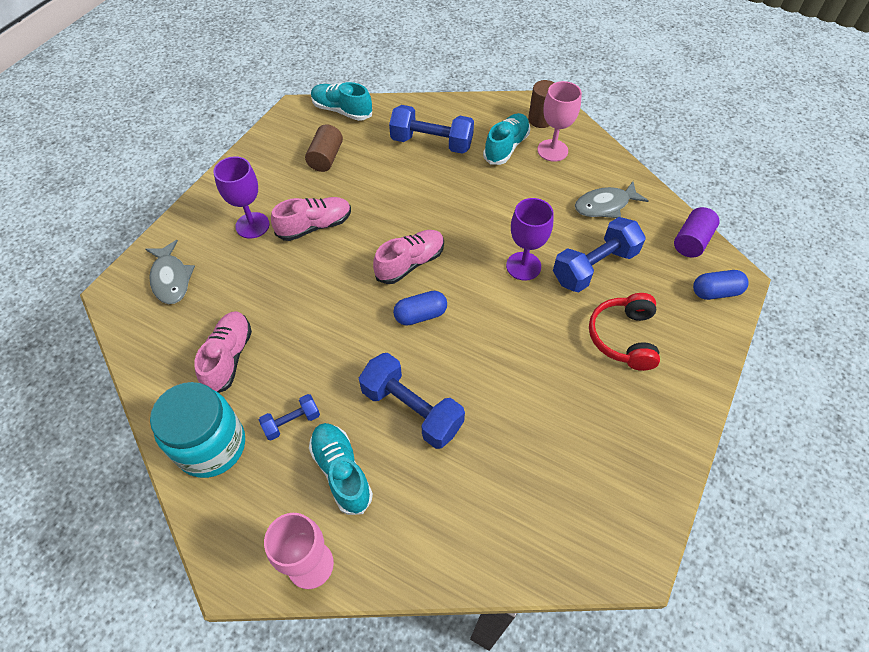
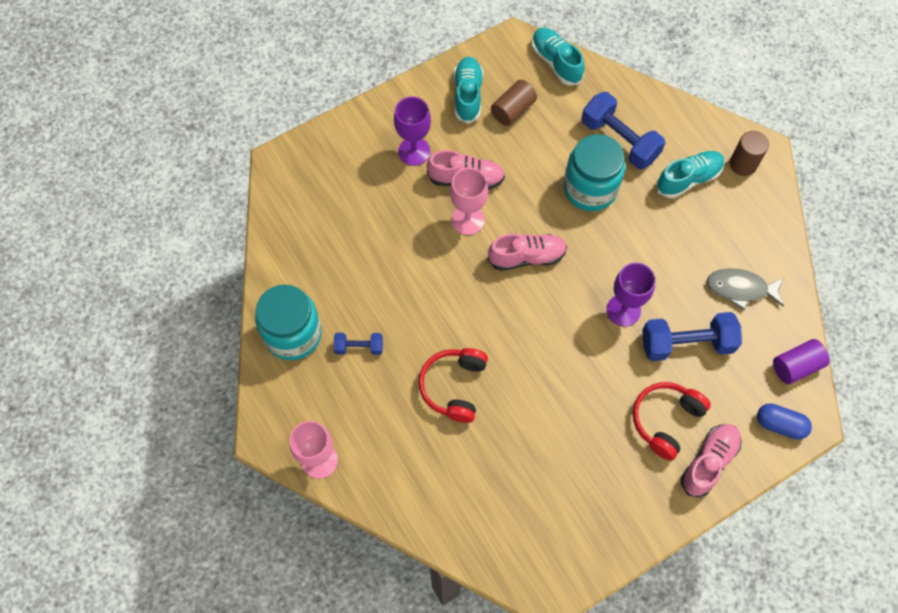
camera: 30 degrees right, 10 degrees up
(171, 279) = (325, 172): grey fish -> none
(229, 357) = (338, 267): pink shoe -> pink shoe (709, 462)
(341, 471) = (375, 406): turquoise shoe -> turquoise shoe (468, 95)
(412, 409) = (454, 386): blue dumbbell -> red headphones
(420, 315) = (507, 310): blue capsule -> none
(431, 187) = (590, 188): none -> turquoise jar
(552, 150) = (731, 205): pink goblet -> pink goblet (467, 220)

